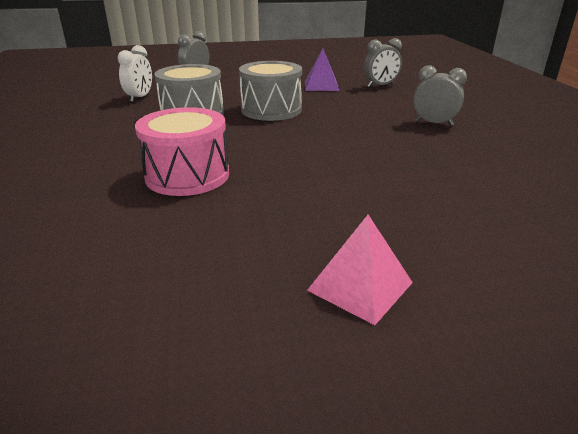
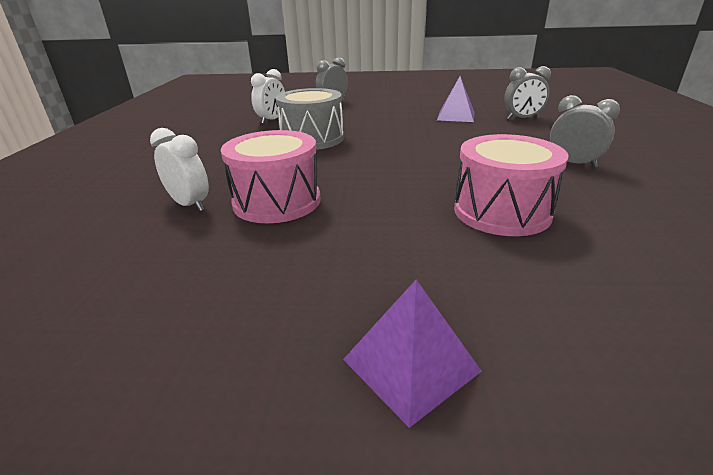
camera: 15 degrees right, 0 degrees up
(99, 186) = (190, 204): none -> white clock
(271, 110) = (393, 138): grey drum -> none
(360, 286) = (411, 365): pink pyramid -> purple pyramid
(389, 167) = (501, 211): none -> pink drum

